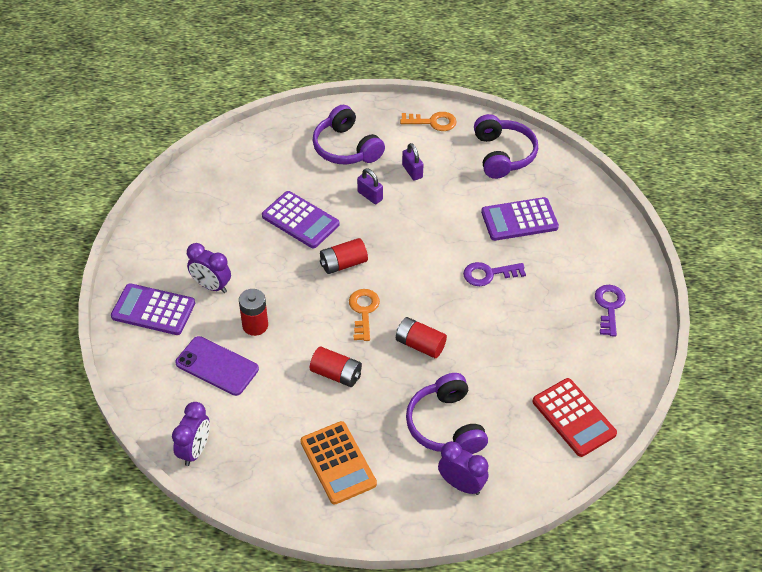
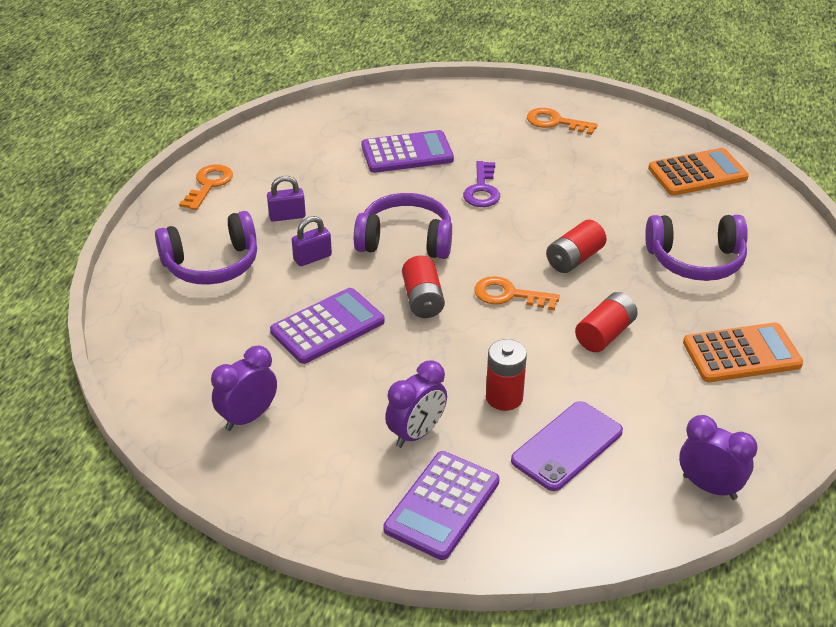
camera: 75 degrees left, 10 degrees down
(461, 485) = (778, 264): purple clock -> purple clock (248, 417)
(503, 155) = (297, 144): purple headphones -> purple headphones (405, 240)
(519, 220) = (407, 153): purple calculator -> purple calculator turned 105 degrees counterclockwise
(573, 418) = (697, 173): red calculator -> orange calculator
(609, 307) = (555, 122): purple key -> orange key

